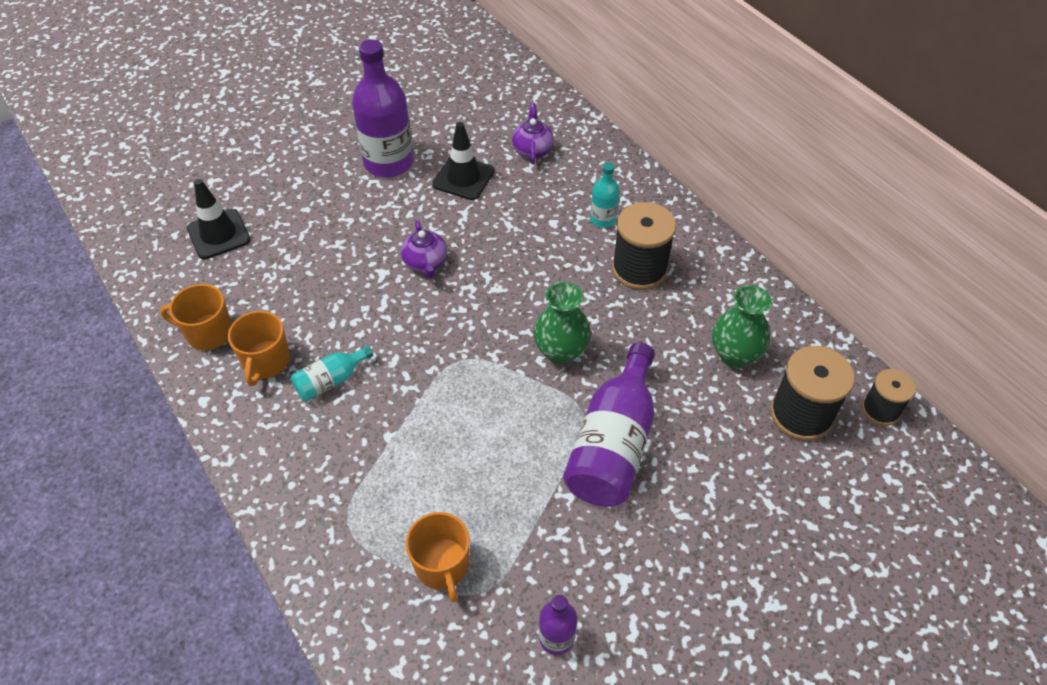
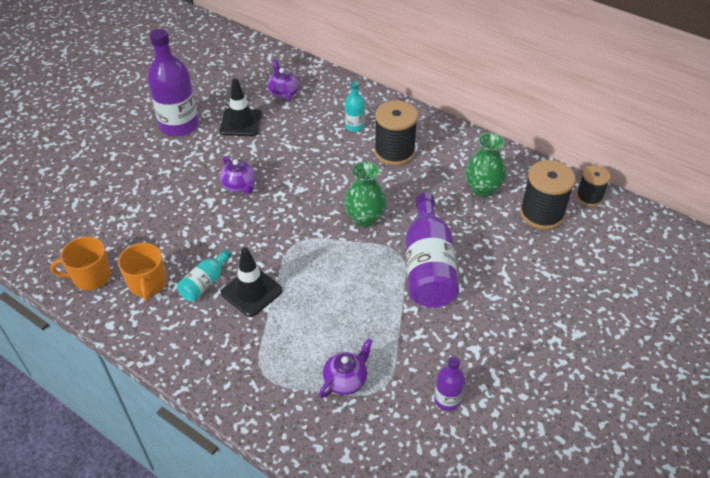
camera: 20 degrees left, 5 degrees down
(218, 234) = (66, 206): black traffic cone -> black traffic cone (251, 291)
(442, 566) = (346, 380): orange mug -> purple teapot

